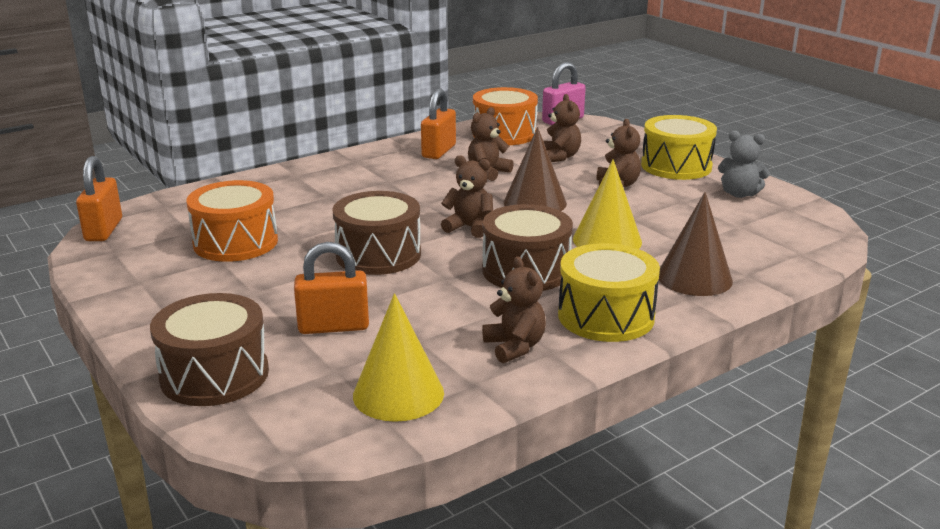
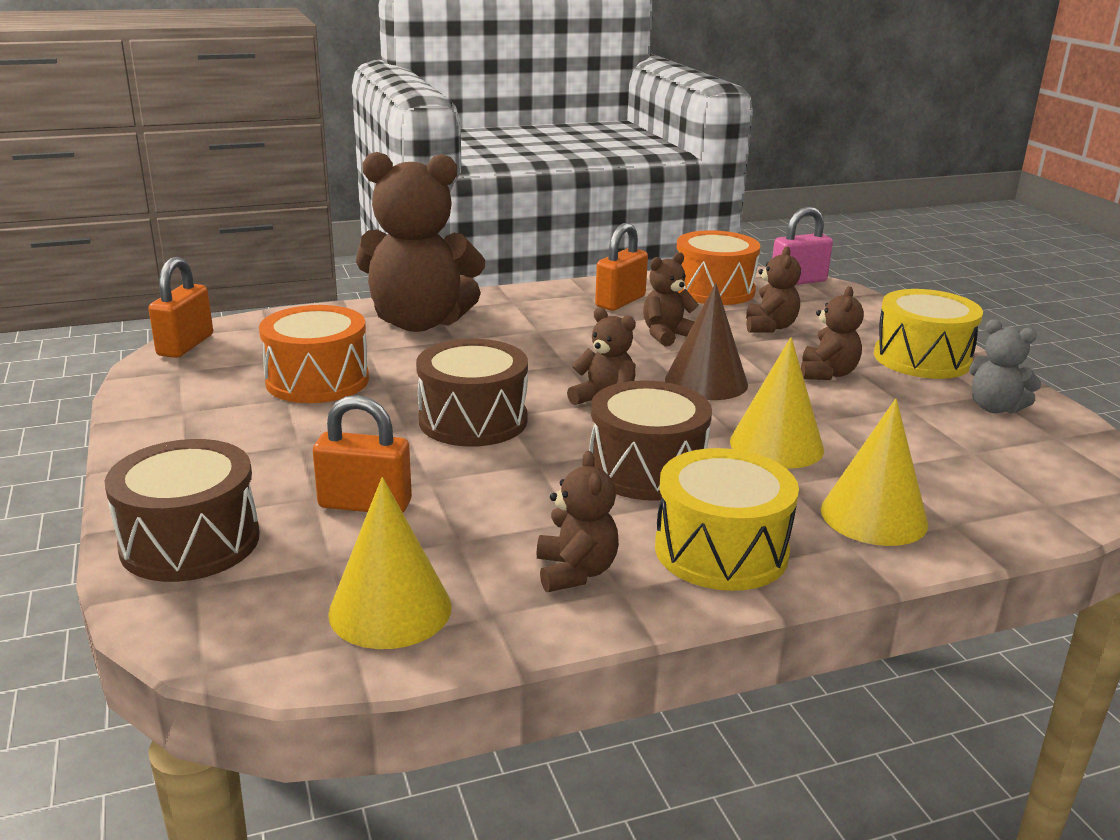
camera: 15 degrees right, 0 degrees up
(290, 187) = (419, 323): none -> brown teddy bear
(694, 278) = (873, 516): brown cone -> yellow cone

